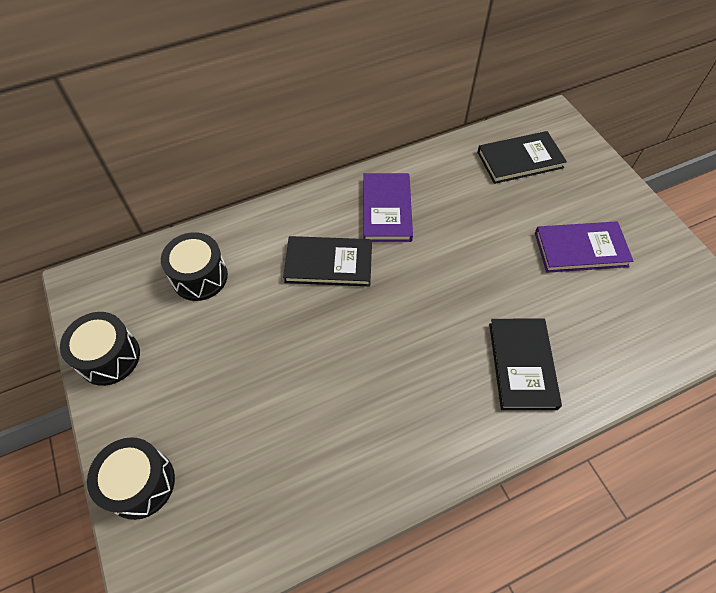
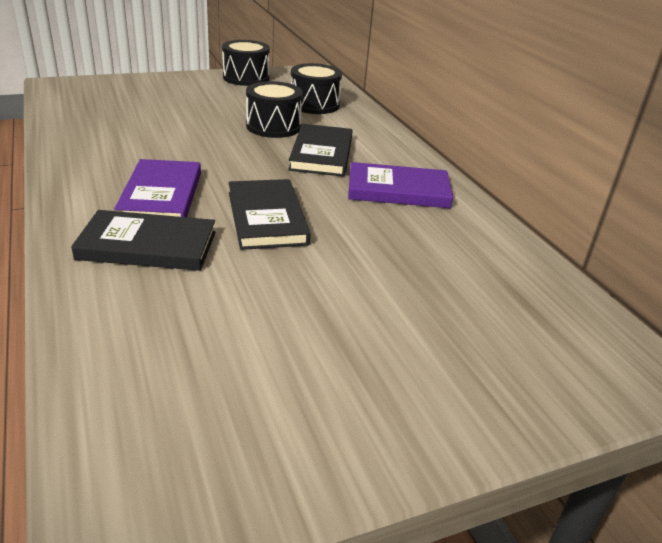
camera: 90 degrees right, 25 degrees down
(140, 483) = (140, 83): black drum -> black drum (273, 126)
(519, 160) = (518, 308): black book -> black book (267, 218)
(580, 249) = (324, 335): purple book -> purple book (161, 196)

